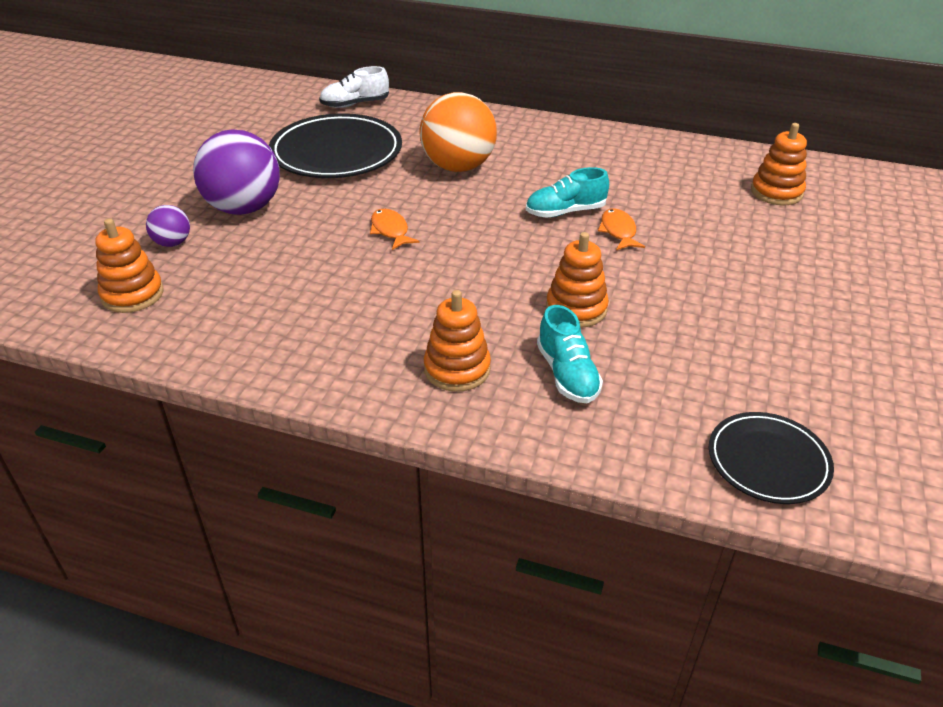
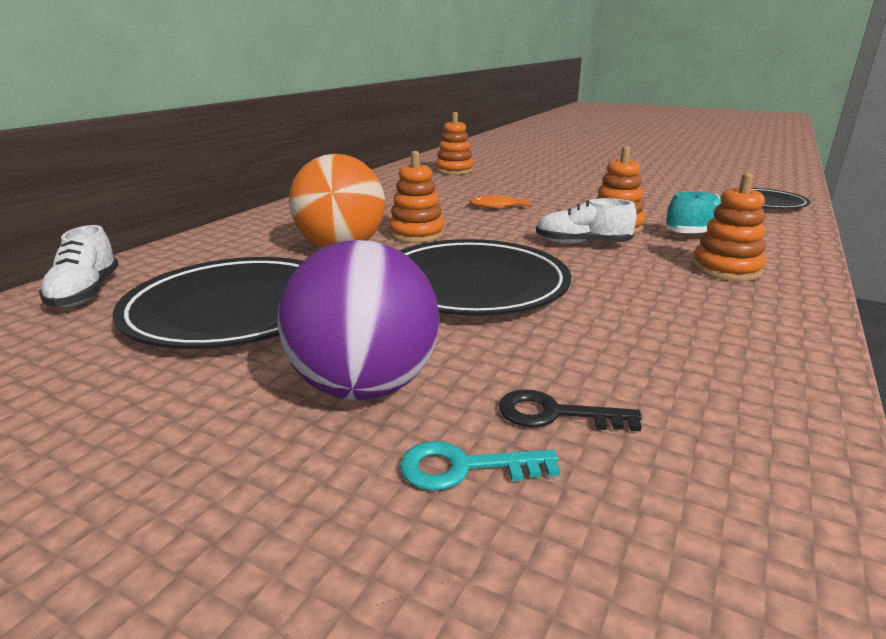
camera: 80 degrees left, 15 degrees down
(132, 294) = (659, 513): orange stacking toy -> orange stacking toy (416, 234)
(172, 243) = (464, 468): purple ball -> turquoise key
(213, 267) = (555, 414): none -> black key
(390, 230) = (472, 285): orange fish -> black plate
(508, 284) = (582, 243): none -> white shoe
(565, 212) = (459, 218): turquoise shoe -> none

